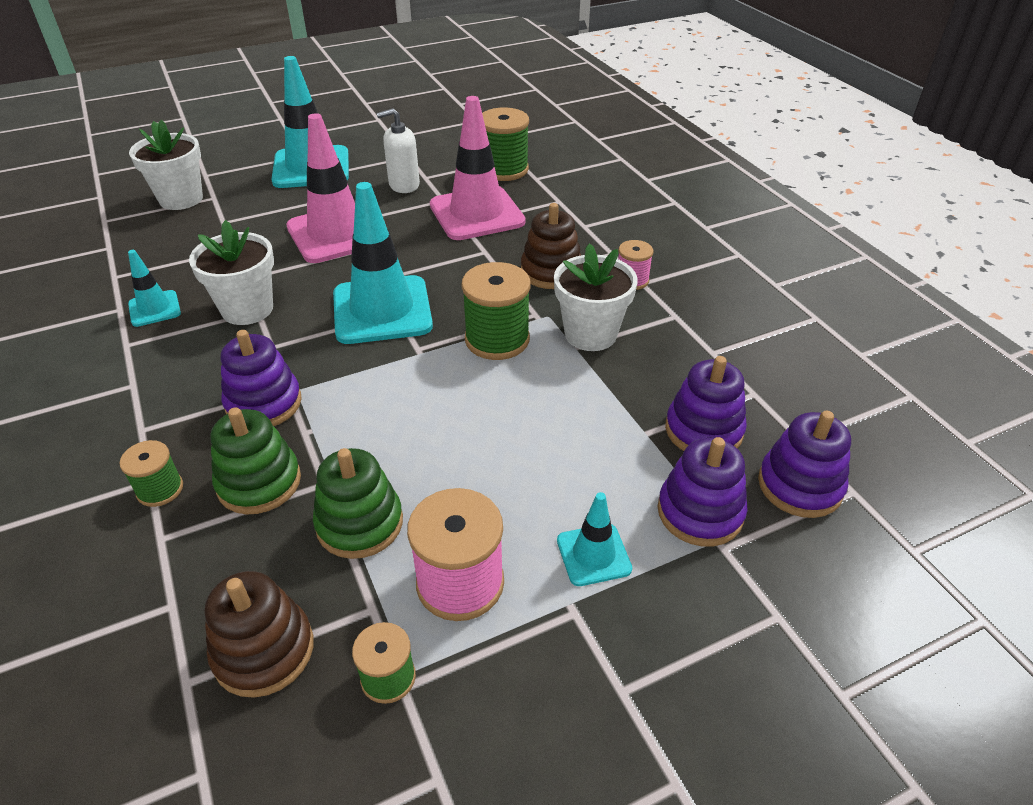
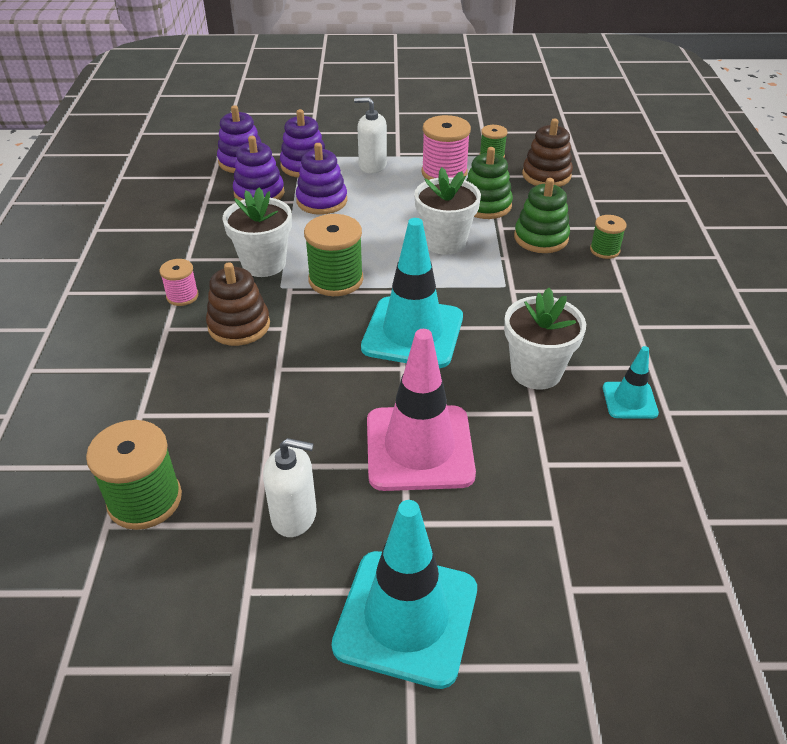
camera: 155 degrees left, 0 degrees up
(181, 199) = (618, 603): white flower pot -> white flower pot (445, 242)
(264, 403) = (531, 283): purple stacking toy -> purple stacking toy (322, 201)
(477, 214) = (245, 426): pink traffic cone -> none
(593, 555) = (372, 166): turquoise traffic cone -> white soap dispenser

